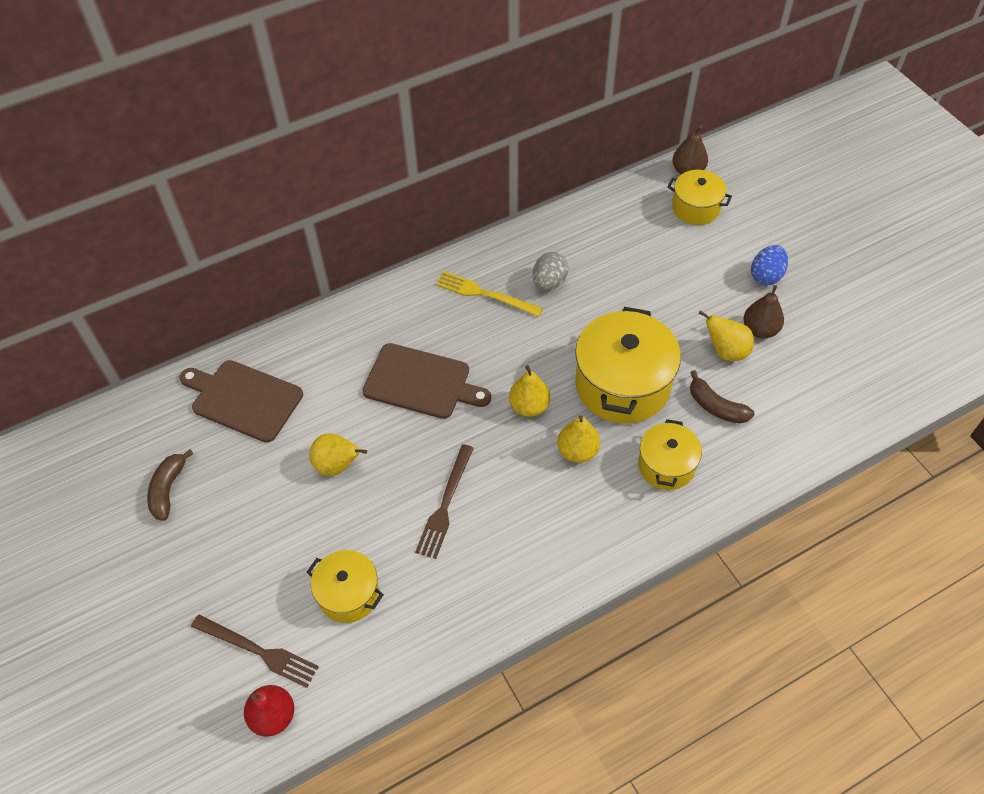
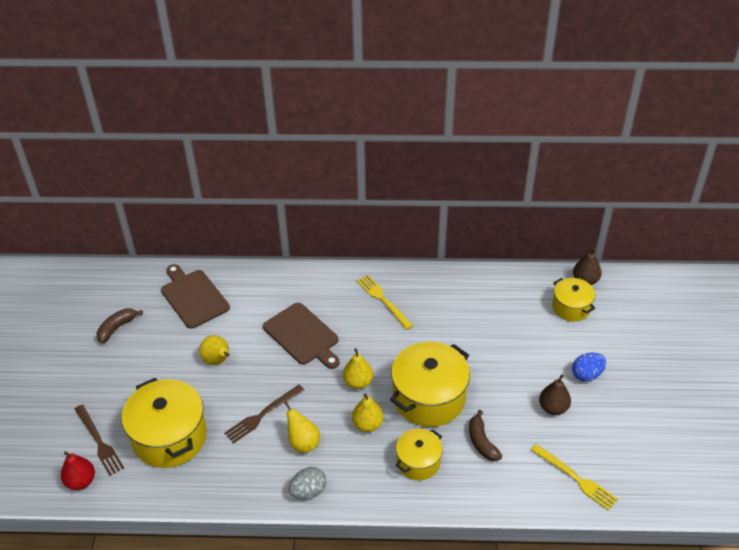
camera: 30 degrees right, 10 degrees down
(349, 594) = (169, 437): yellow pot -> yellow pot, size x1.76
(549, 282) = (430, 311): grey egg -> grey egg (308, 491)
(726, 351) = (517, 410): yellow pear -> yellow pear (303, 443)
(838, 396) = (575, 478): none -> yellow fork

